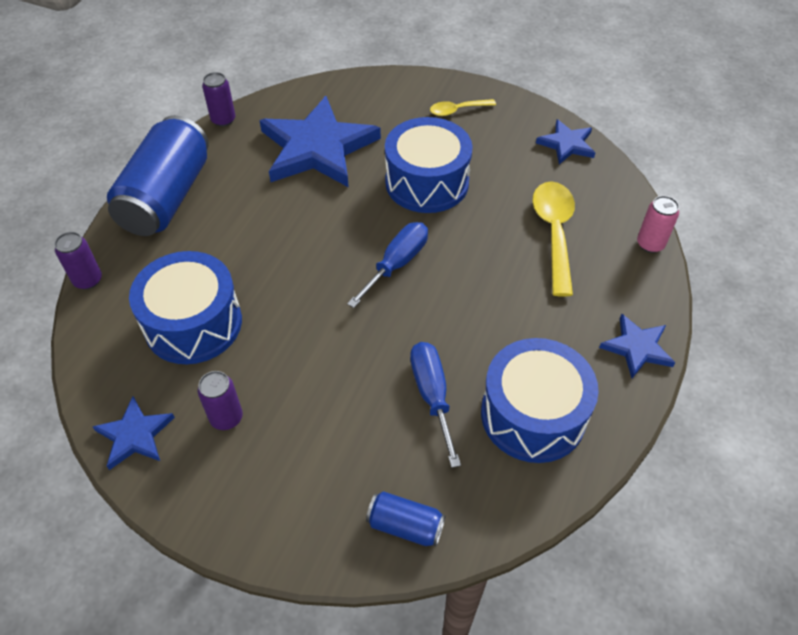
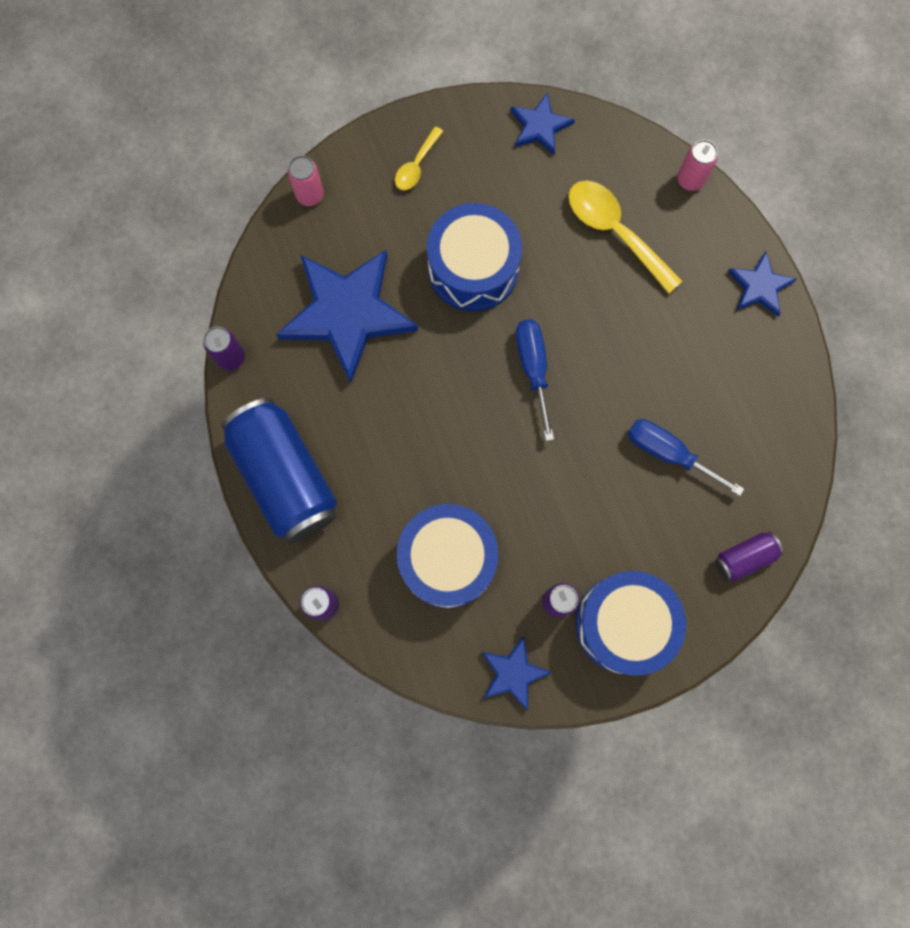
camera: 45 degrees left, 25 degrees up
(373, 82) = (310, 195): none -> pink can
(405, 526) = (744, 558): blue can -> purple can
(533, 415) = (743, 405): blue drum -> blue drum (624, 624)

